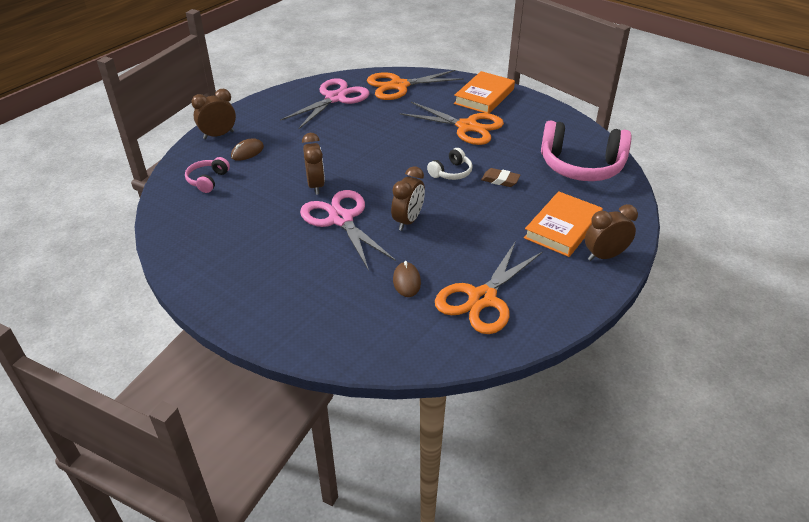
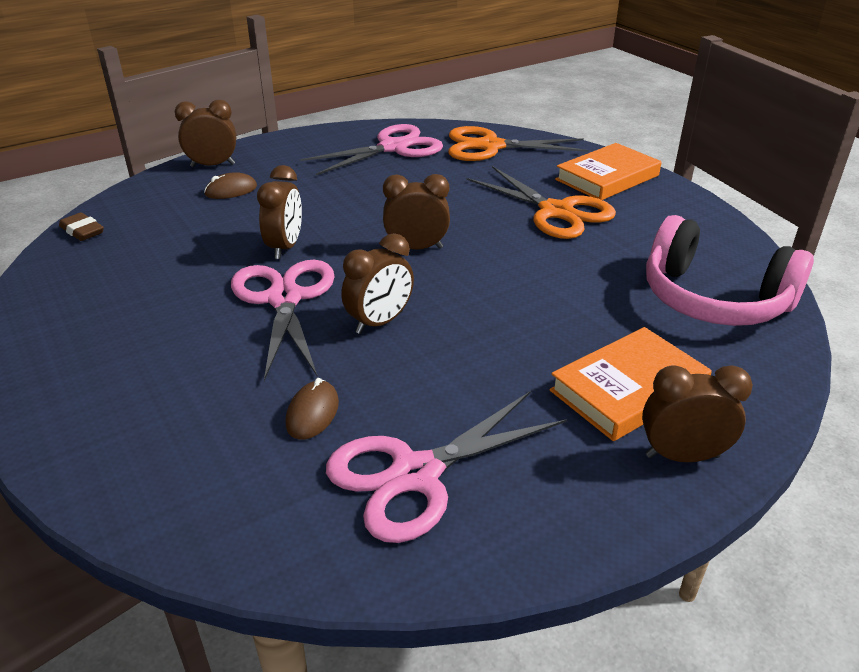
camera: 20 degrees right, 5 degrees down
(208, 180) = (154, 214): pink headphones -> none
(398, 169) = (416, 248): none -> brown clock
(451, 172) = (492, 268): white headphones -> none
(482, 299) = (415, 474): orange scissors -> pink scissors
(500, 180) = (563, 294): brown eraser -> brown eraser (82, 231)

